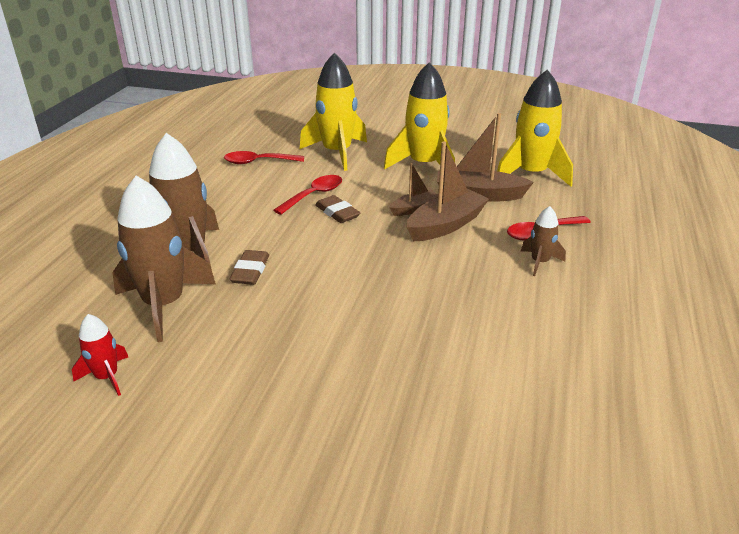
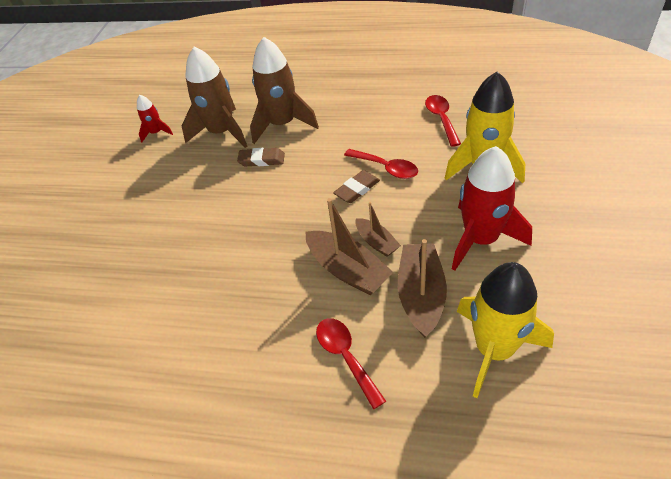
camera: 90 degrees right, 15 degrees up
(424, 165) = (481, 239): yellow rocket -> red rocket
(540, 262) = (286, 353): brown rocket -> none

